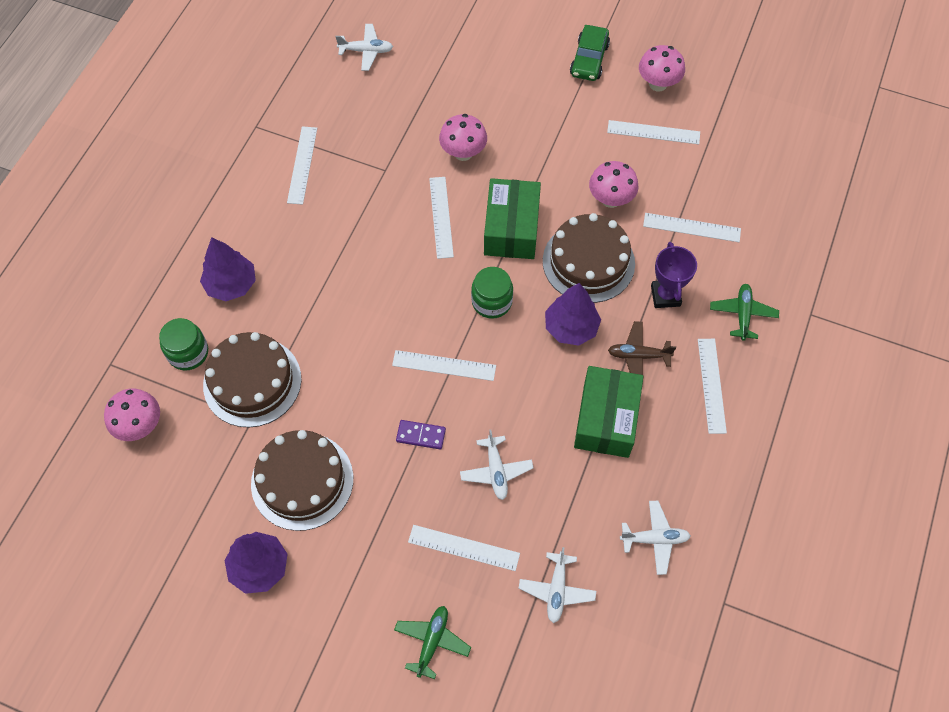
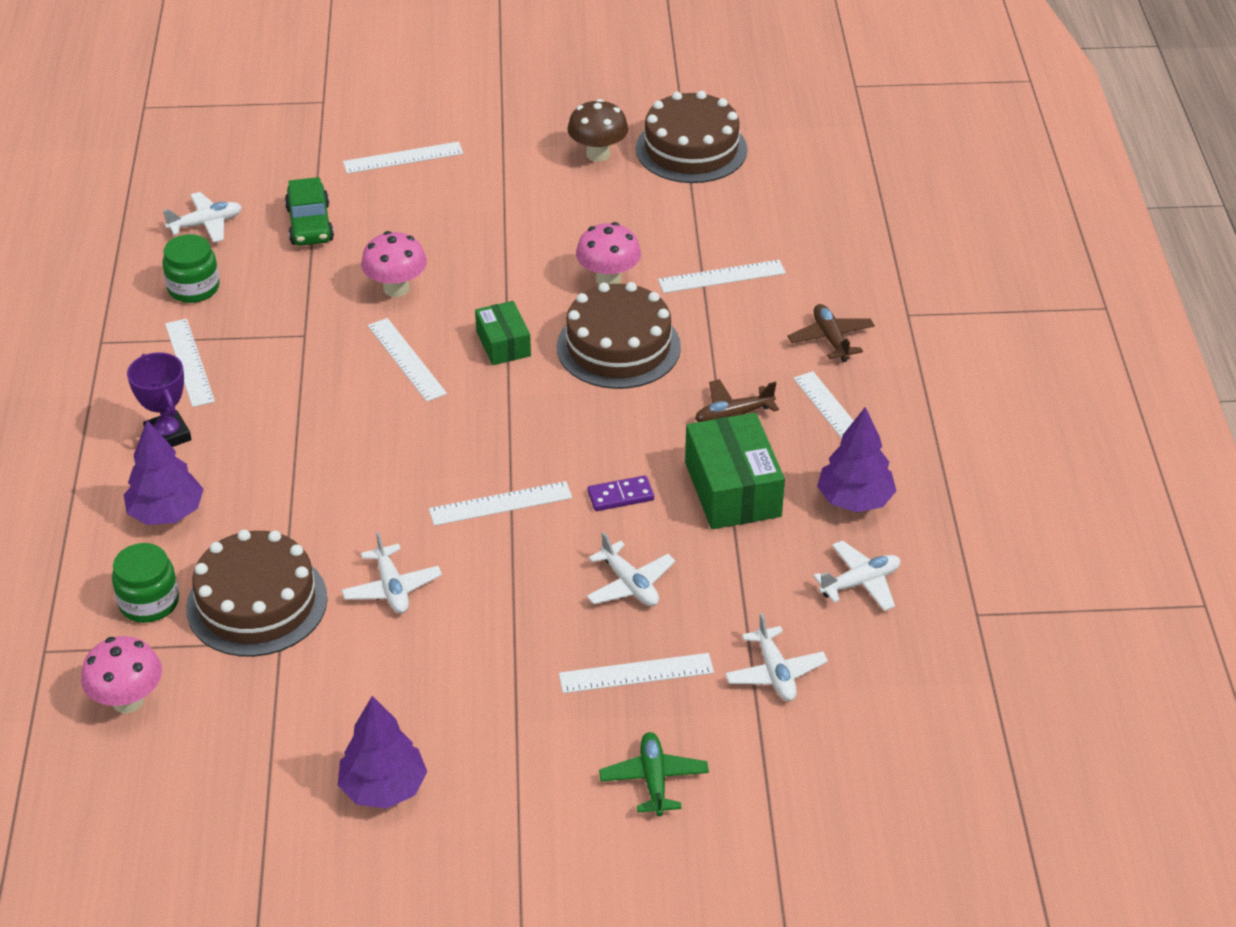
camera: 25 degrees left, 20 degrees down
(302, 481) = (387, 680): brown cake -> brown cake (691, 149)
(341, 406) = (392, 588): none -> white plane
(421, 435) = (513, 582): purple domino -> purple domino (620, 496)
(491, 302) = (522, 422): green jar -> green jar (193, 288)
(511, 229) = (503, 344): green box -> green box, size x0.60
(571, 327) = (636, 416): purple tree -> purple tree (855, 500)
(589, 60) = (499, 154): green car -> green car (310, 224)
(653, 132) = (620, 201): white ruler -> white ruler (403, 158)
(658, 84) = (598, 154): pink mushroom -> brown mushroom
(665, 296) = (730, 350): purple trophy -> purple trophy (168, 435)
(742, 314) = (831, 339): green plane -> brown plane

